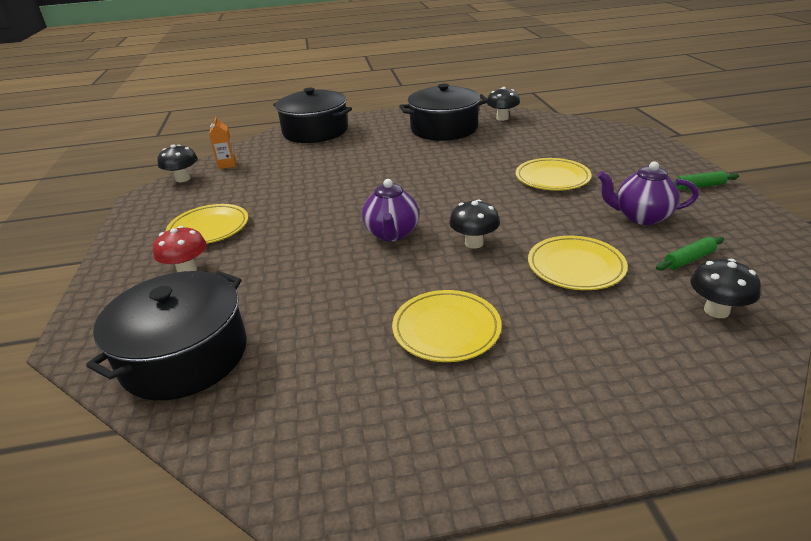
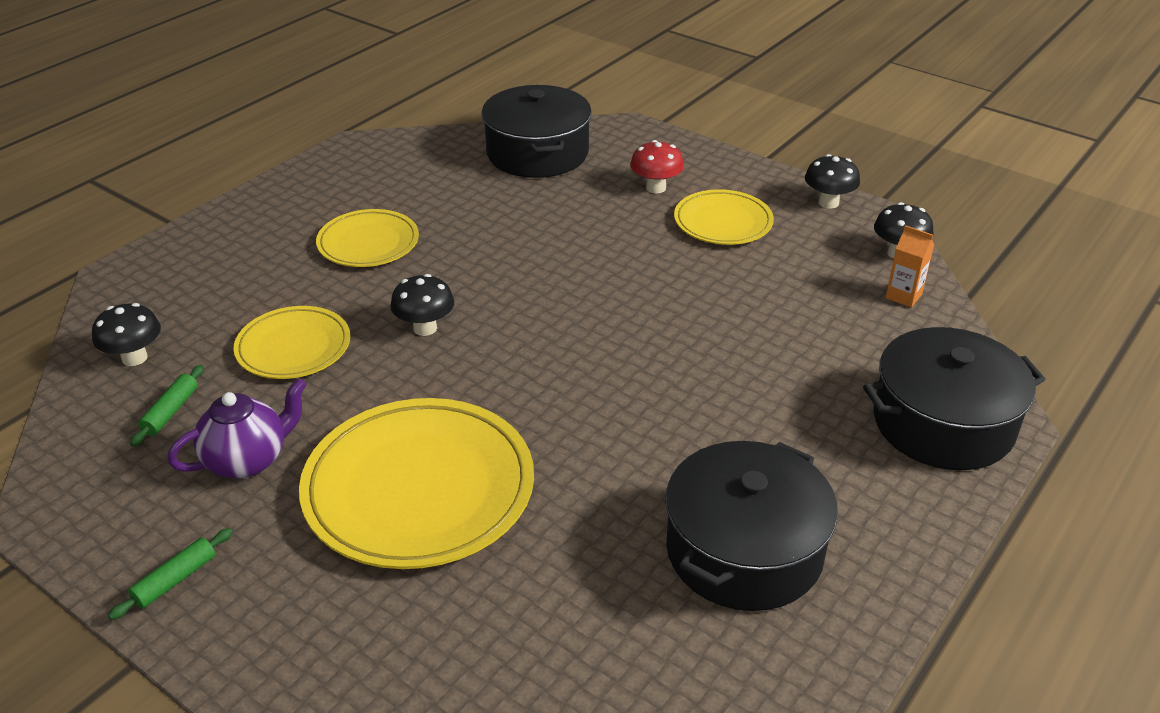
camera: 135 degrees right, 5 degrees up
(392, 234) = (526, 299): purple teapot -> none
(502, 118) = (681, 662): black mushroom -> black mushroom (828, 202)
(552, 178) = (419, 489): yellow plate -> yellow plate, size x1.76

